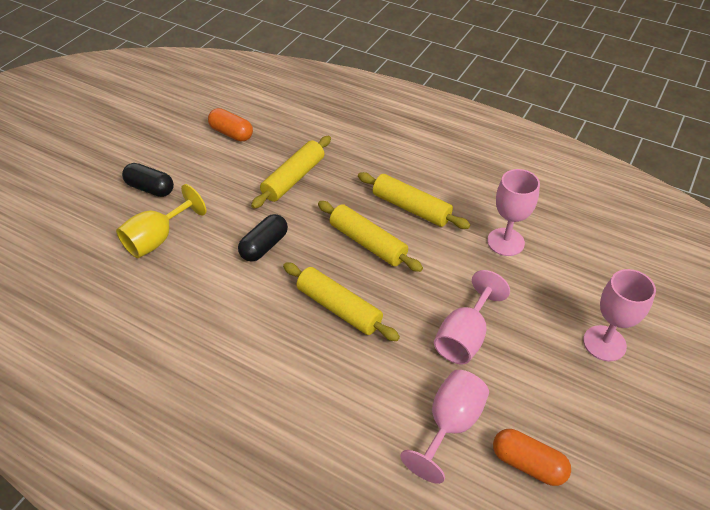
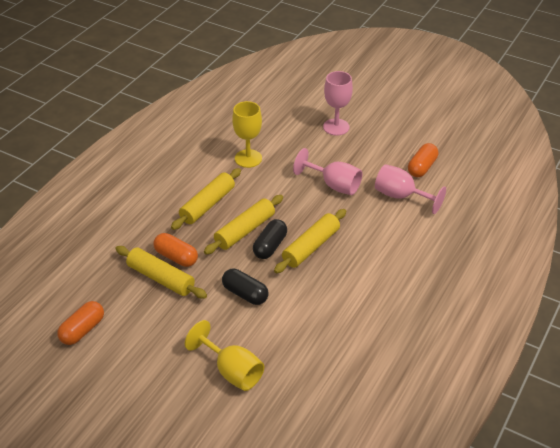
camera: 90 degrees left, 5 degrees down
(150, 188) = (159, 388): black capsule -> black capsule (270, 246)
(324, 187) = (176, 257): none -> orange capsule
(505, 242) = (248, 158): pink goblet -> yellow goblet

